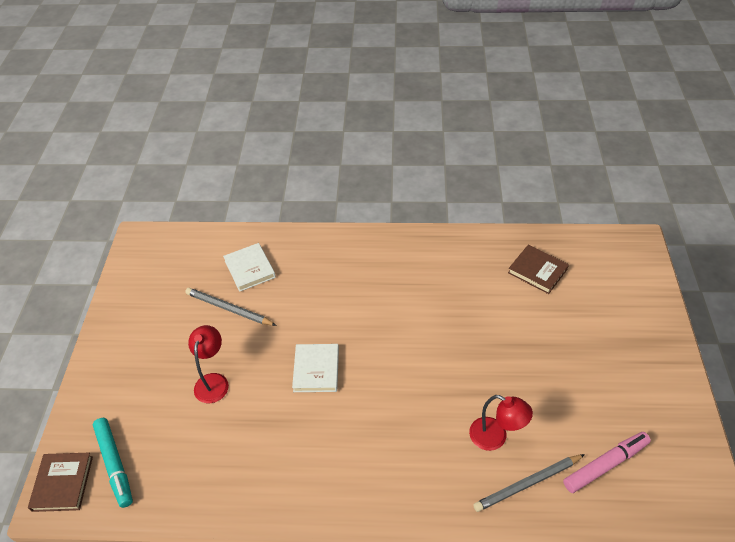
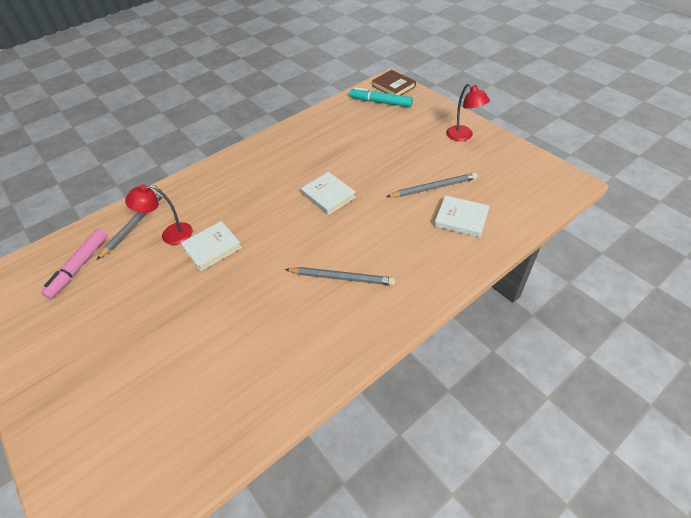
camera: 140 degrees right, 0 degrees up
(213, 381) = (383, 153): red lamp -> red lamp (463, 136)
(384, 287) = (341, 278): none -> grey pencil
(463, 390) = (212, 247): none -> white book
(537, 271) = (206, 399): brown book -> none

